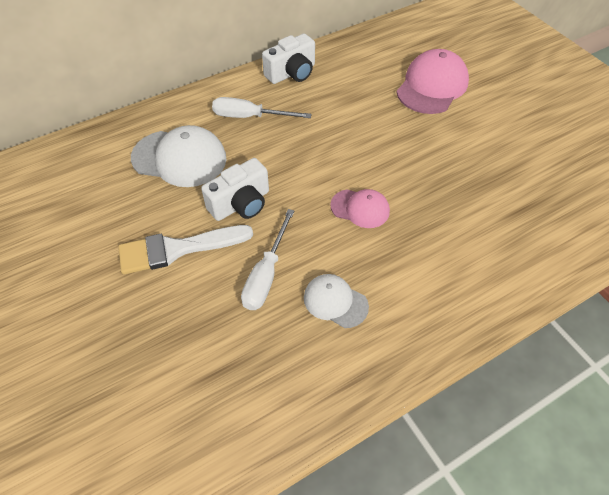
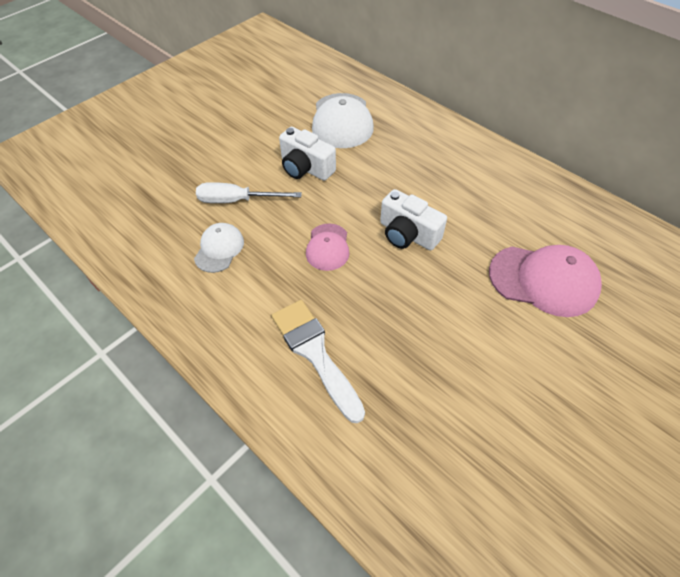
camera: 75 degrees right, 0 degrees up
(177, 249) = (249, 146): white brush -> white brush (315, 353)
(250, 117) = (412, 148): white screwdriver -> none
(292, 73) = (490, 161): white camera -> white camera (407, 234)

